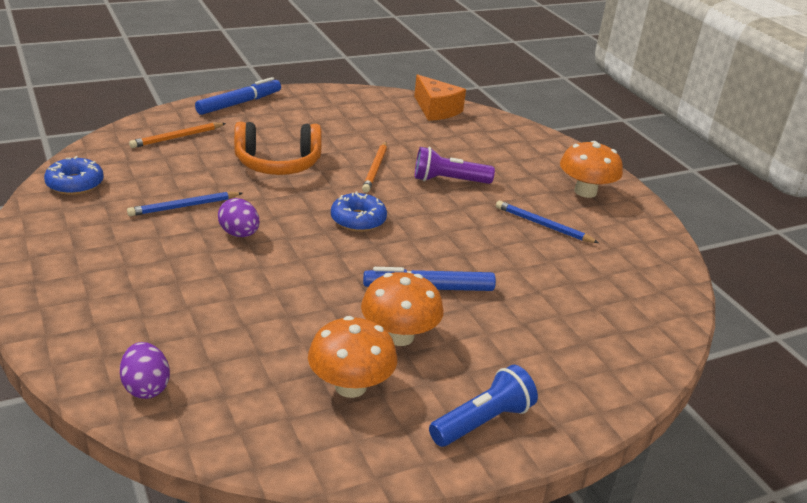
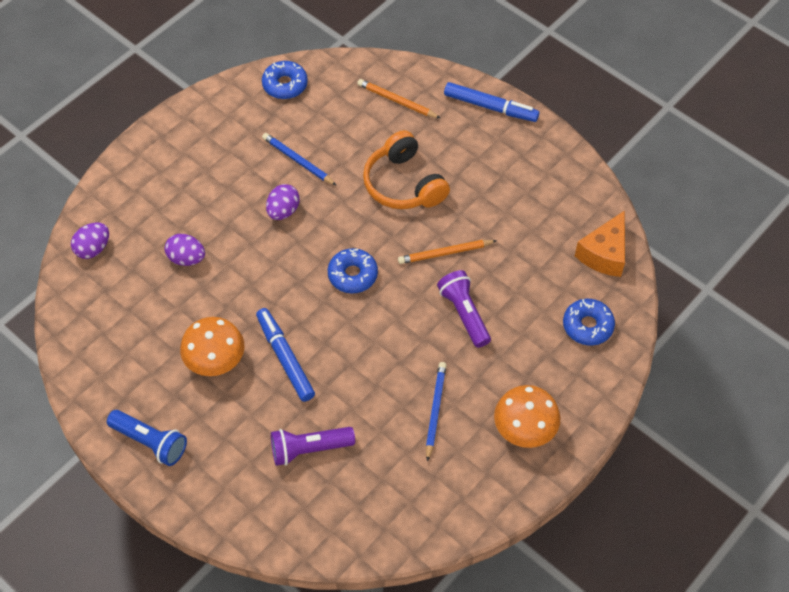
camera: 70 degrees right, 25 degrees up
(238, 315) = (186, 258): none -> purple egg
(350, 386) = (147, 353): orange mushroom -> none
(500, 136) = (587, 326): none -> blue donut
(551, 307) = (309, 449): none -> purple flashlight

